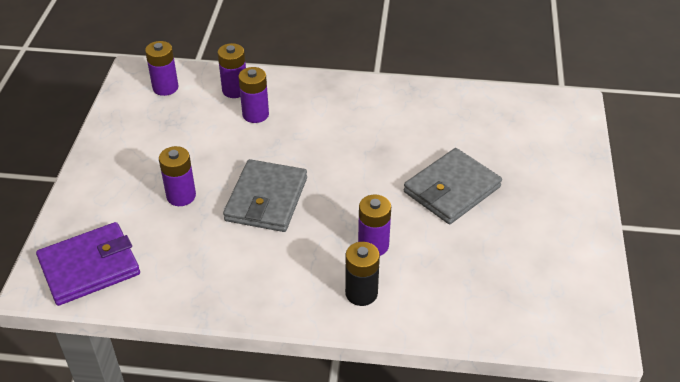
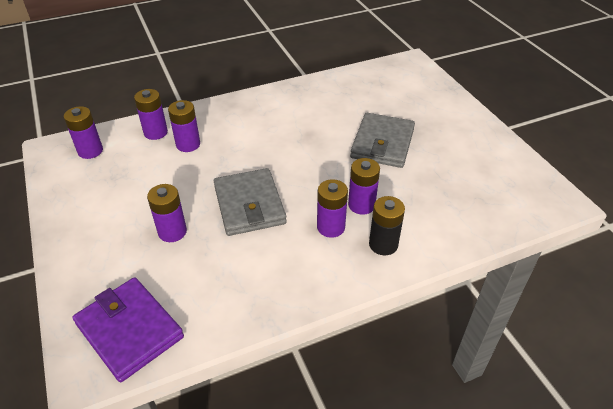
camera: 30 degrees left, 0 degrees up
(89, 267) = (129, 330): purple wallet -> purple wallet turned 75 degrees counterclockwise
(325, 254) = (331, 227): none -> purple battery

